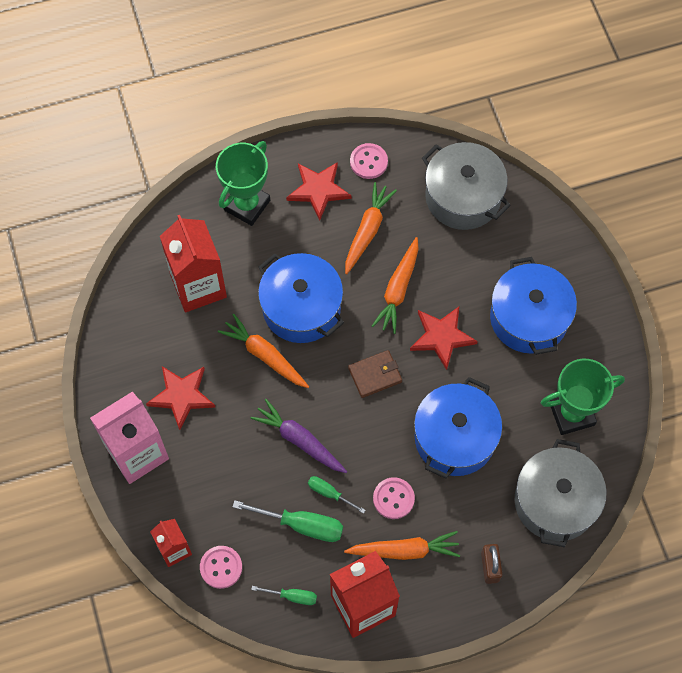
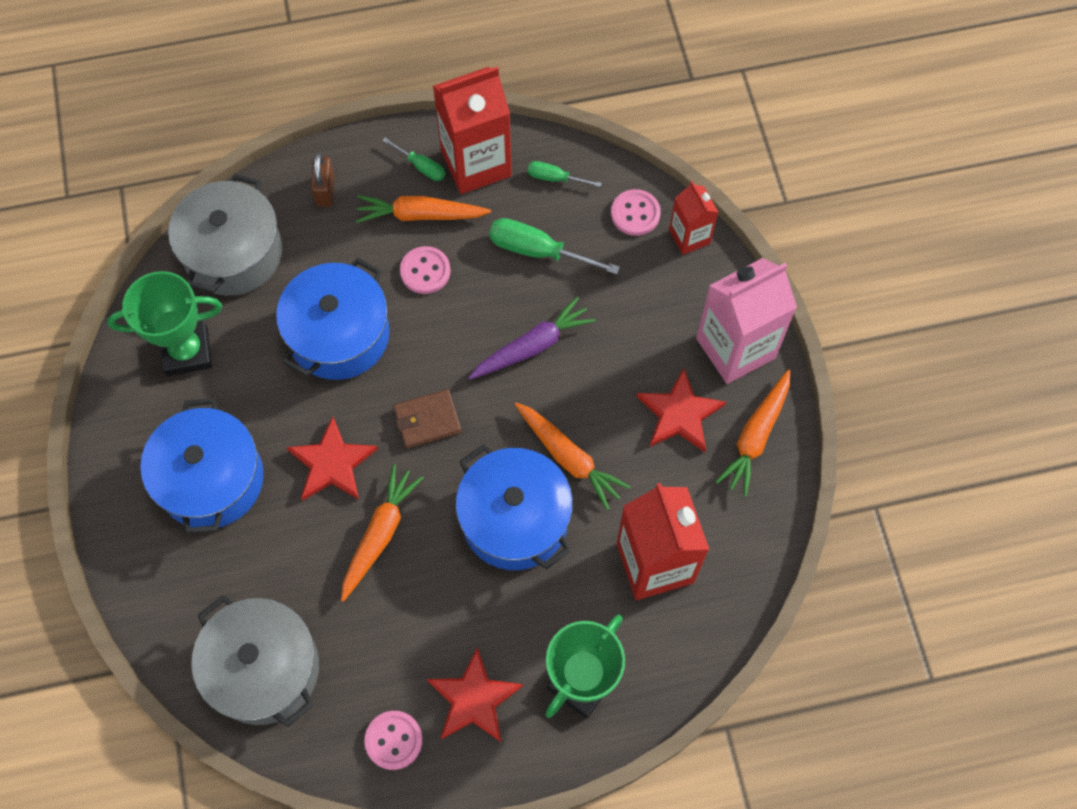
camera: 175 degrees left, 0 degrees up
(300, 441) = (532, 346): purple carrot -> purple carrot turned 75 degrees counterclockwise
(329, 493) = (501, 283): green screwdriver -> green screwdriver (421, 167)
(367, 231) = (411, 626): orange carrot -> orange carrot (756, 436)

